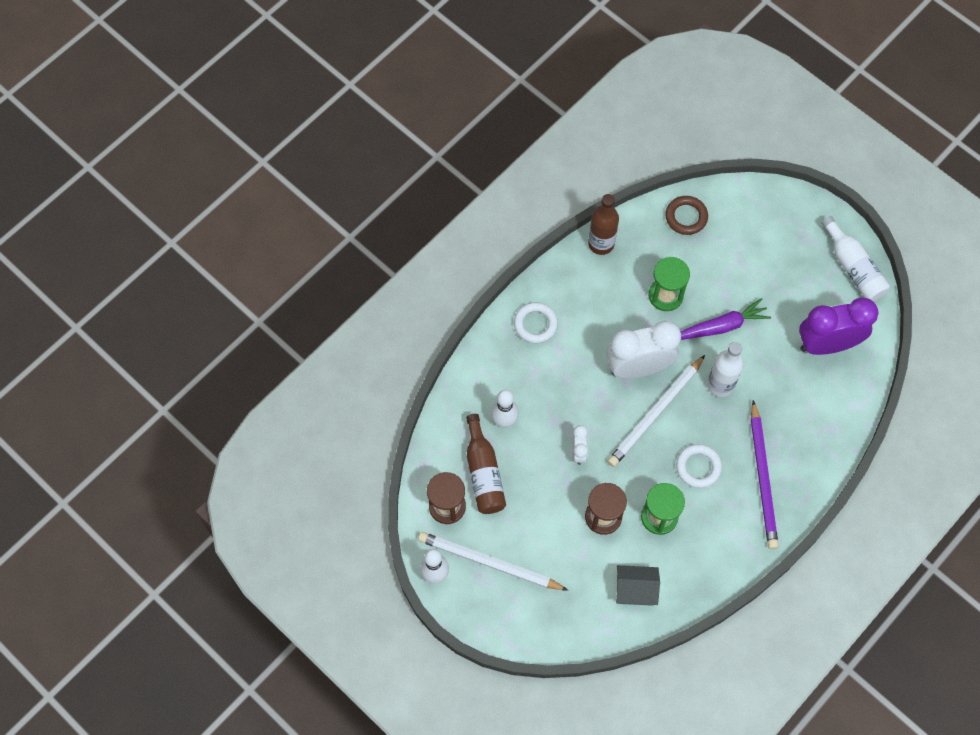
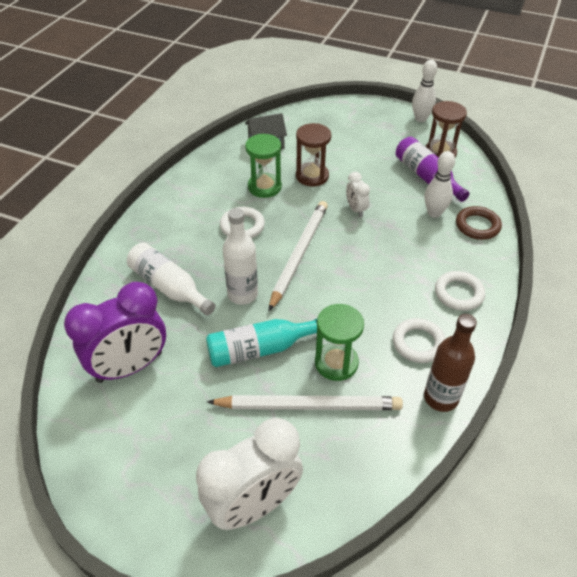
camera: 160 degrees right, 20 degrees down
(483, 473) = (427, 177): brown bottle -> purple bottle
(489, 563) = (385, 132): white pencil -> white pencil (308, 405)
(594, 291) = (418, 343): none -> white ring
(638, 367) = (333, 286): white clock -> white clock (253, 505)
(686, 217) = (352, 469): brown ring -> brown ring (477, 226)
(721, 326) = (260, 349): purple carrot -> turquoise bottle
(763, 478) = (178, 234): purple pencil -> none
(853, 268) = (104, 473): white bottle -> white bottle (169, 287)

